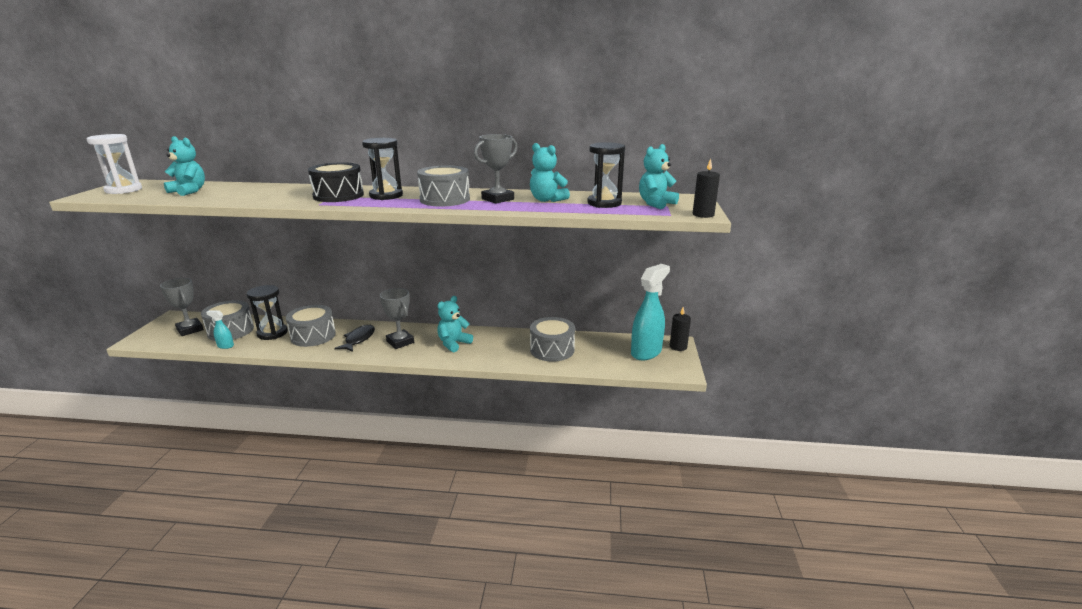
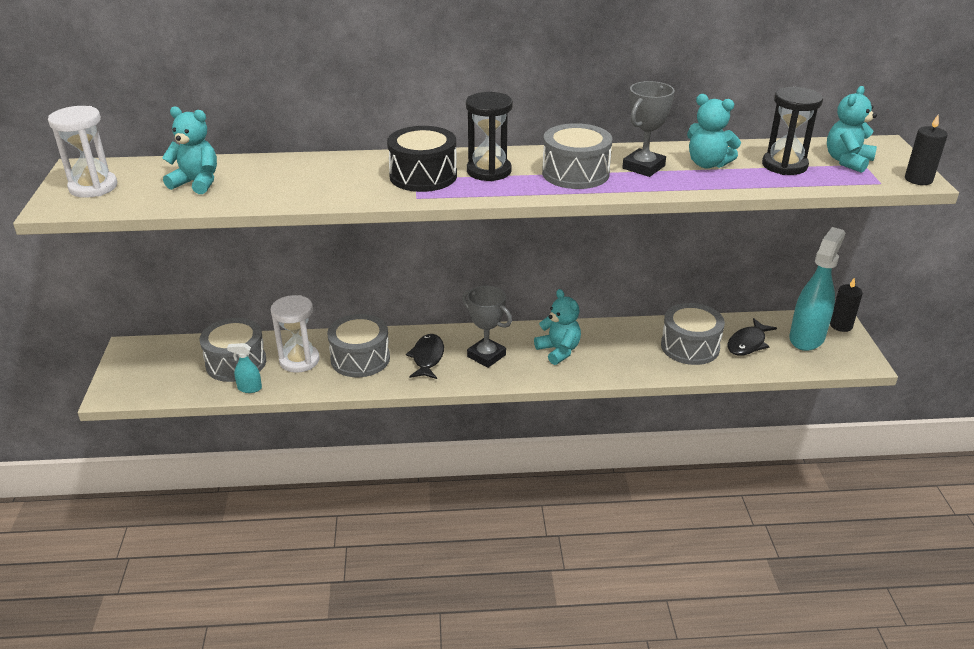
camera: 10 degrees left, 10 degrees up
(190, 329) = (174, 367): grey trophy -> none
(272, 333) = (299, 360): black hourglass -> white hourglass
(453, 343) = (558, 351): turquoise teddy bear -> turquoise teddy bear turned 120 degrees clockwise
(598, 351) = (748, 343): none -> black fish

